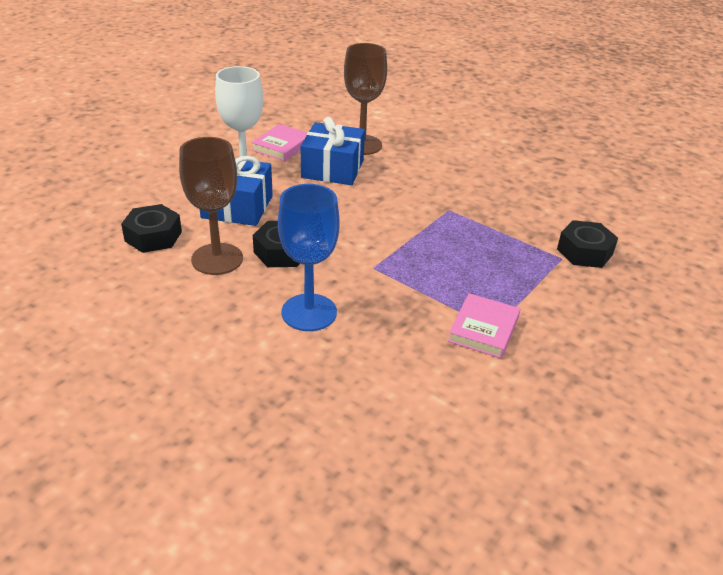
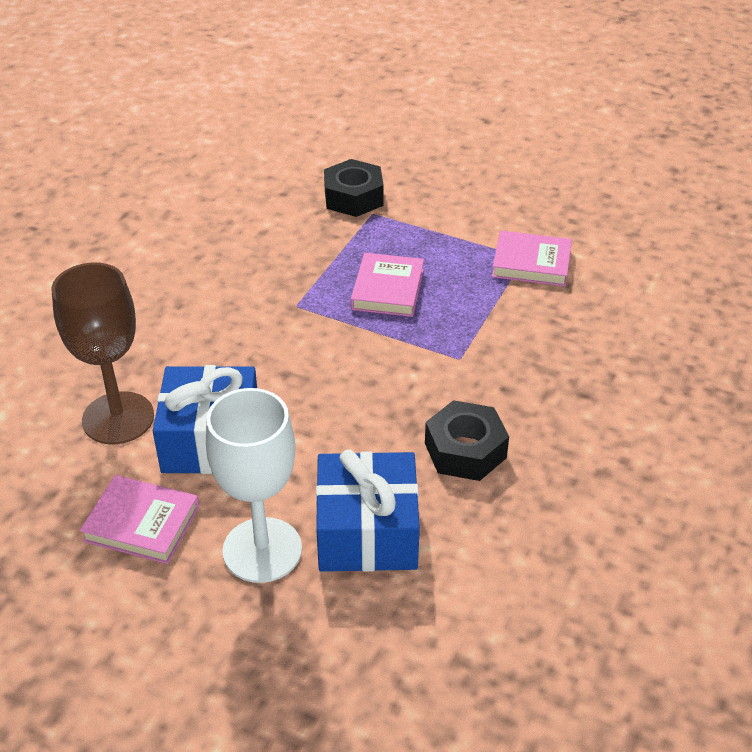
camera: 100 degrees left, 5 degrees up
(153, 236) = (491, 615): black nut -> none
(217, 259) = (513, 516): brown goblet -> none
(309, 312) = (576, 399): blue goblet -> none
(459, 249) = (387, 289): none -> pink book

